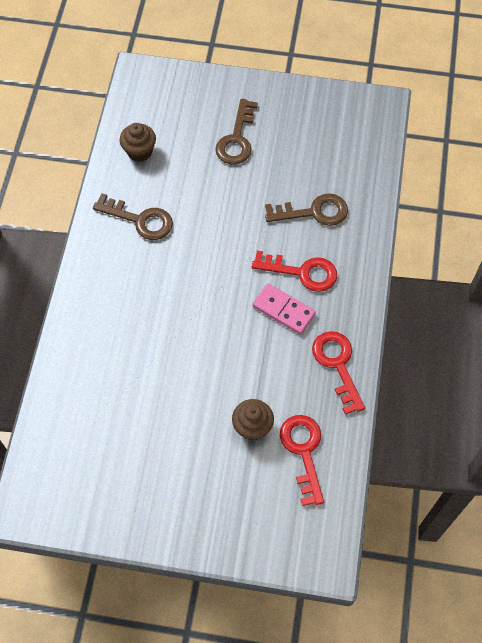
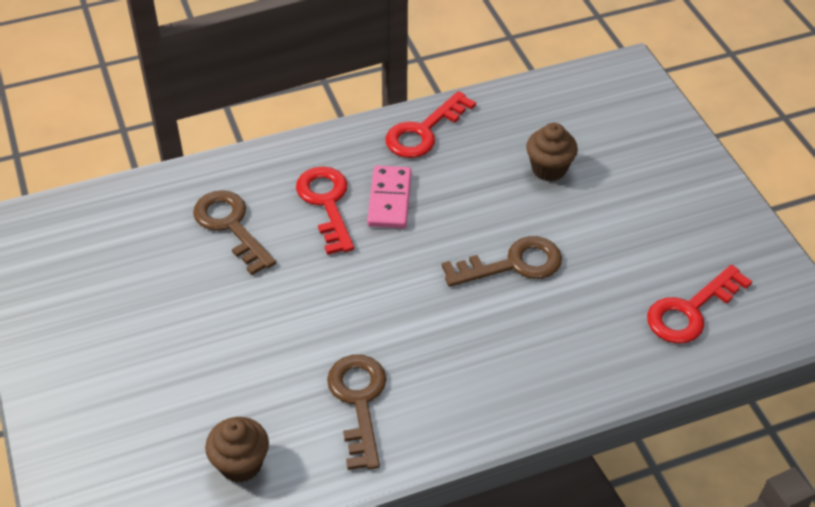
camera: 120 degrees left, 15 degrees down
(237, 139) = (152, 355): brown key -> brown key (513, 264)
(303, 451) = (541, 121): red key -> red key (690, 311)

